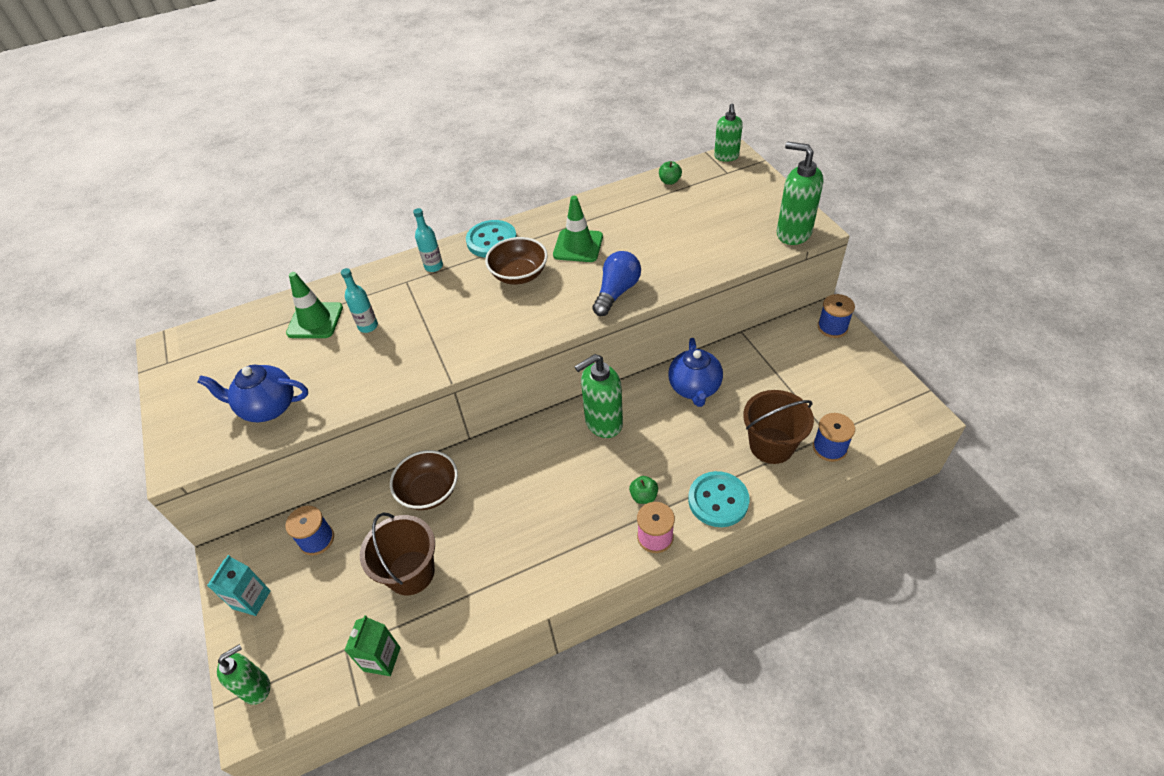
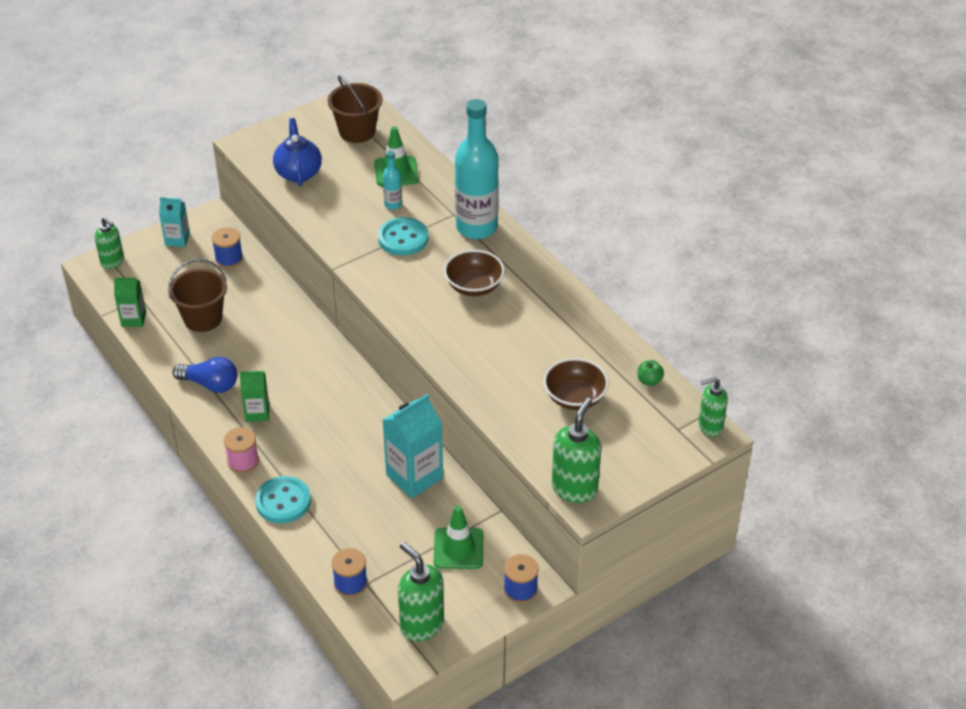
camera: 75 degrees right, 5 degrees down
(429, 491) = (278, 312): brown bowl -> brown bowl (575, 397)
(433, 266) = (476, 227): turquoise bottle -> turquoise bottle, size x2.29
(491, 241) = (521, 259): turquoise button -> turquoise button (403, 238)
(578, 246) = (523, 321): green traffic cone -> green traffic cone (458, 549)
(583, 519) = (257, 413): none -> green carton
(603, 423) = (363, 413): green soap dispenser -> green soap dispenser (421, 625)
(617, 292) = (459, 357): blue light bulb -> blue light bulb (210, 384)
(643, 496) = (283, 450): green apple -> none
(694, 388) = (414, 476): blue teapot -> turquoise carton
(771, 445) = (349, 538): brown bucket -> brown bucket (357, 131)

